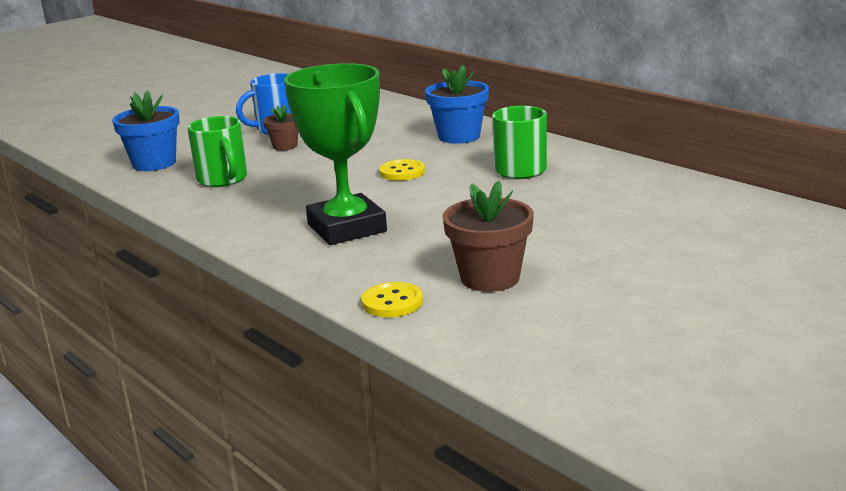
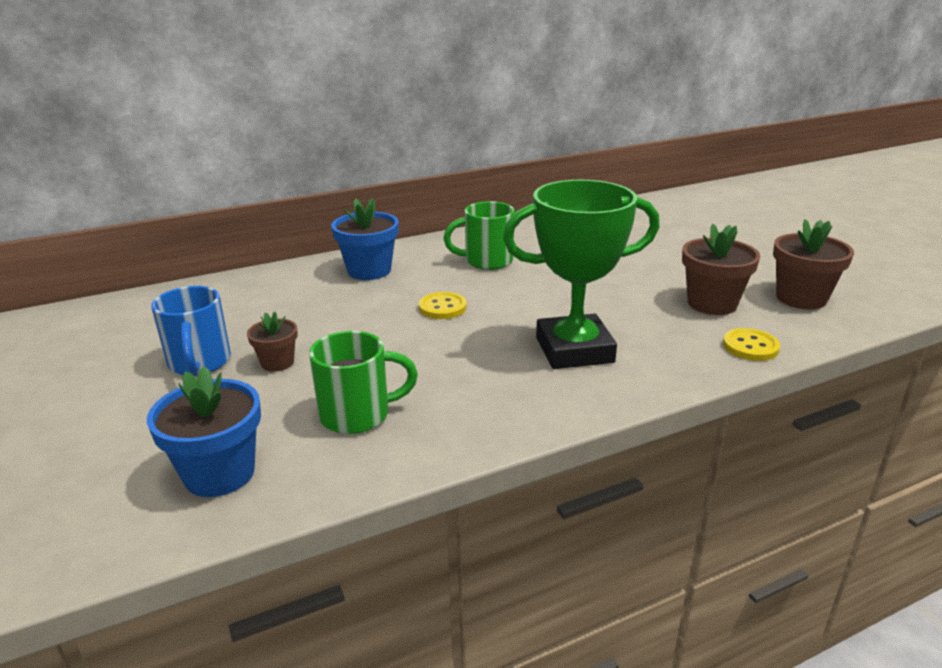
camera: 75 degrees left, 5 degrees up
(545, 328) = (801, 298): none -> brown flower pot

